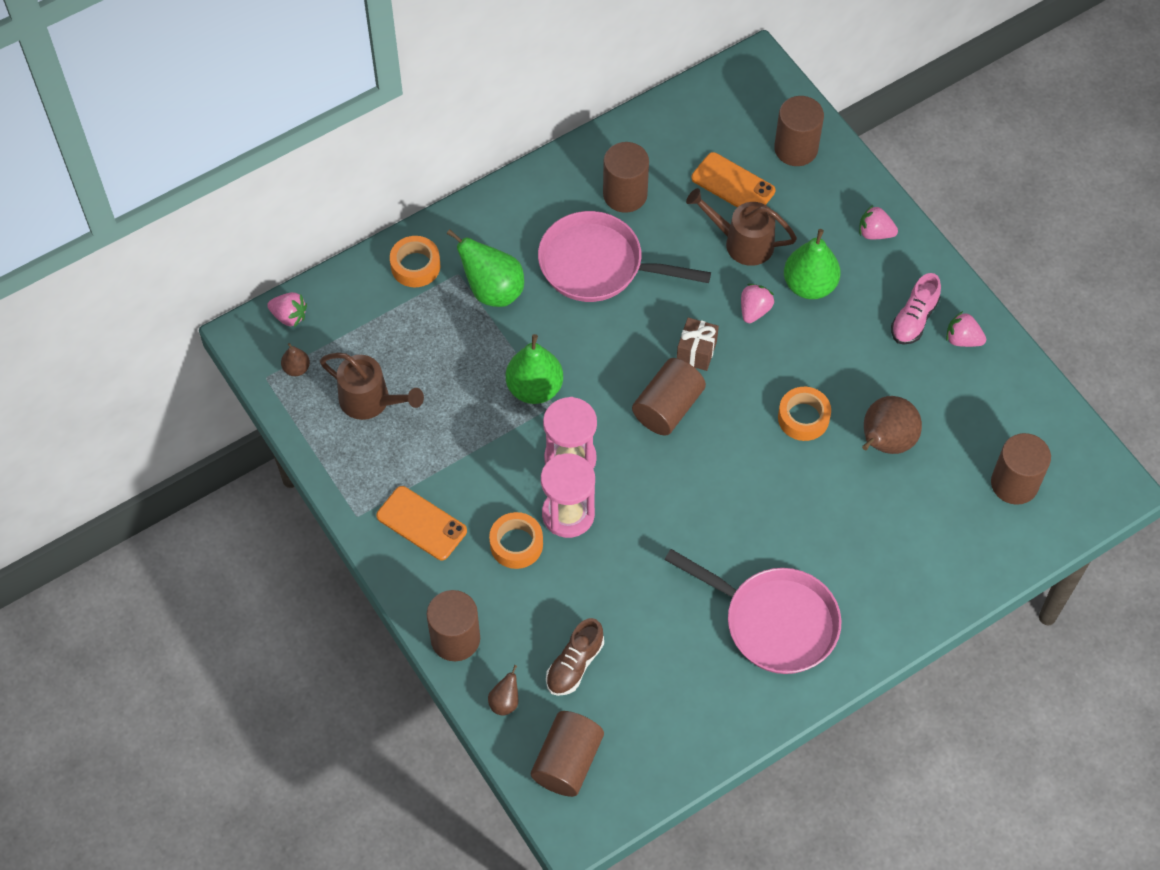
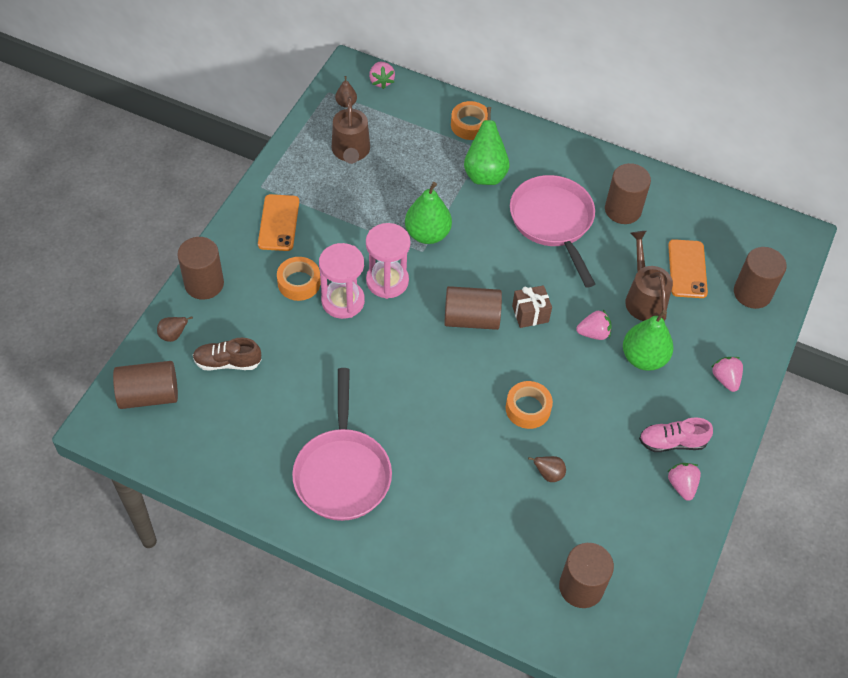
camera: 55 degrees right, 5 degrees down
(885, 442) = (548, 474): brown pear -> brown pear, size x0.50

